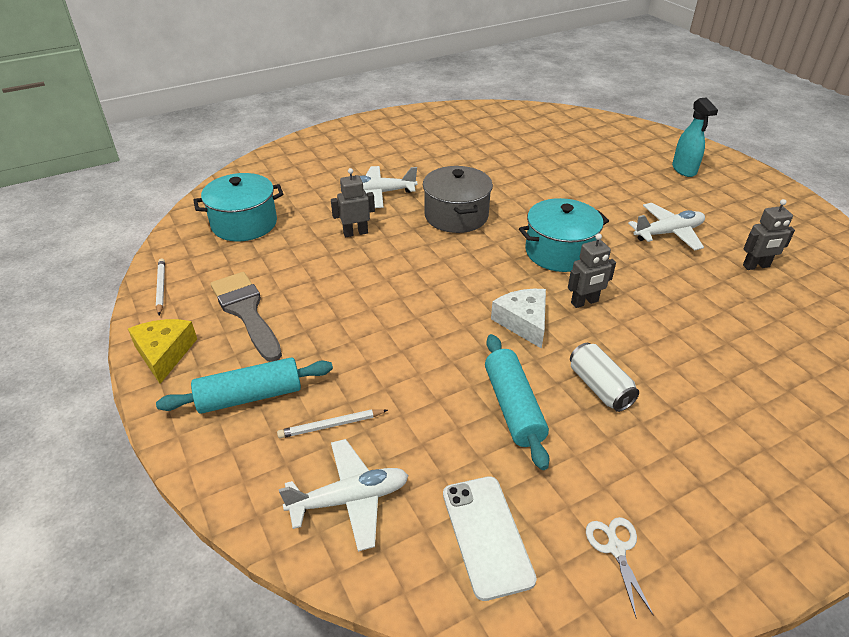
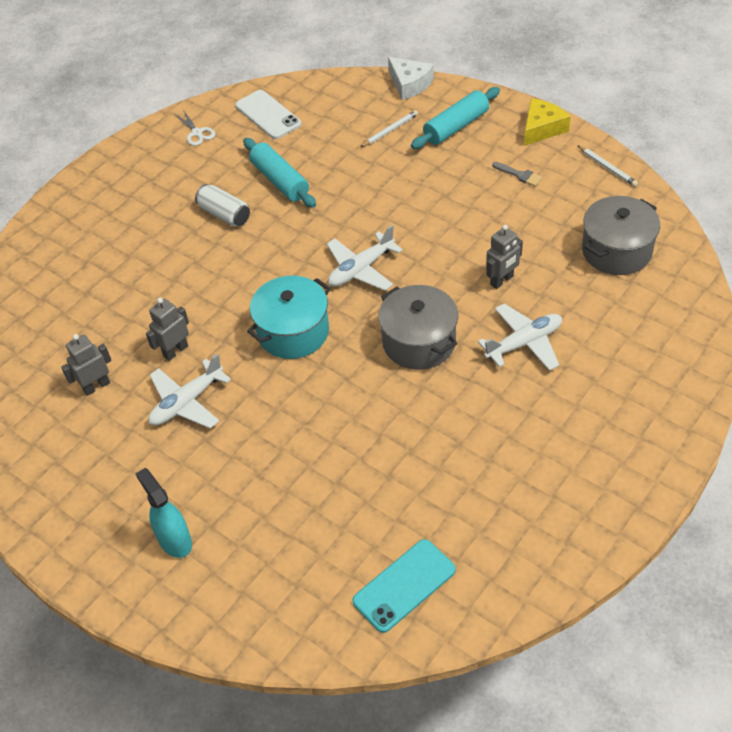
camera: 160 degrees right, 10 degrees up
(164, 353) = (542, 128): yellow cheese -> yellow cheese turned 105 degrees counterclockwise
(244, 224) = (616, 251): turquoise pot -> grey pot
(246, 311) = (519, 175): grey brush -> grey brush, size x0.46
(350, 499) = (351, 103): white plane -> white plane (361, 269)
(523, 322) = (298, 245): white cheese -> white cheese (409, 84)
(541, 124) = (404, 585): none -> turquoise phone
(584, 302) = (253, 282): grey robot -> grey robot (175, 351)

